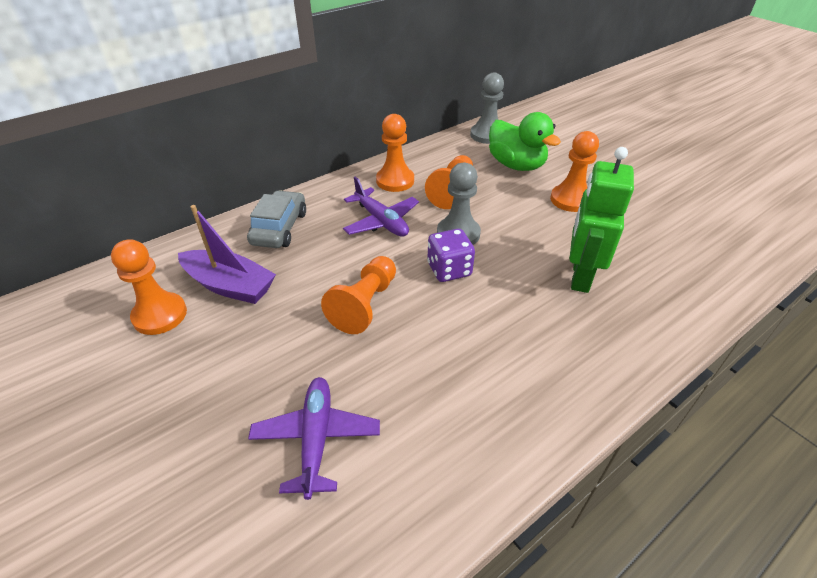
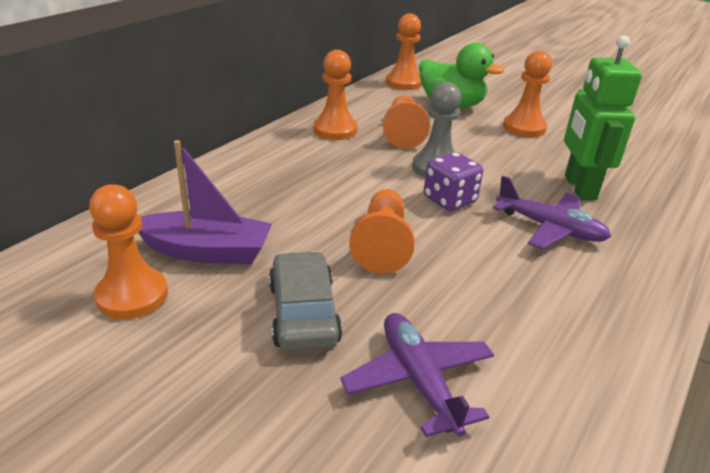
camera: 20 degrees left, 10 degrees down
(279, 228) = (230, 187): grey car -> grey car (303, 313)
(381, 221) = (346, 167): purple plane -> purple plane (550, 228)
(487, 135) = (404, 83): grey pawn -> orange pawn

